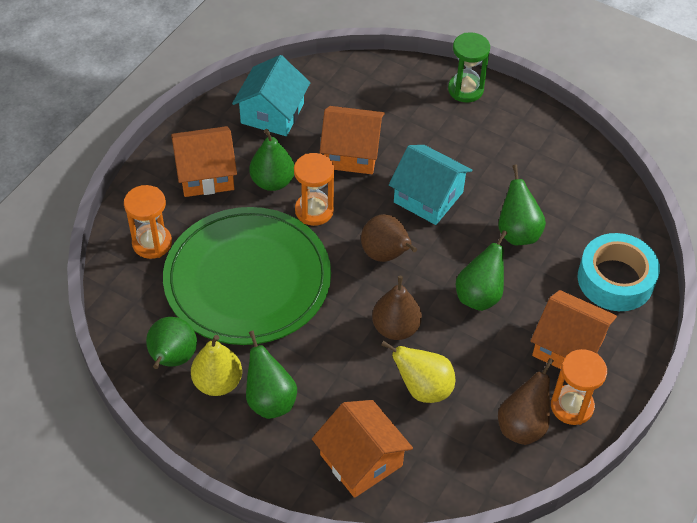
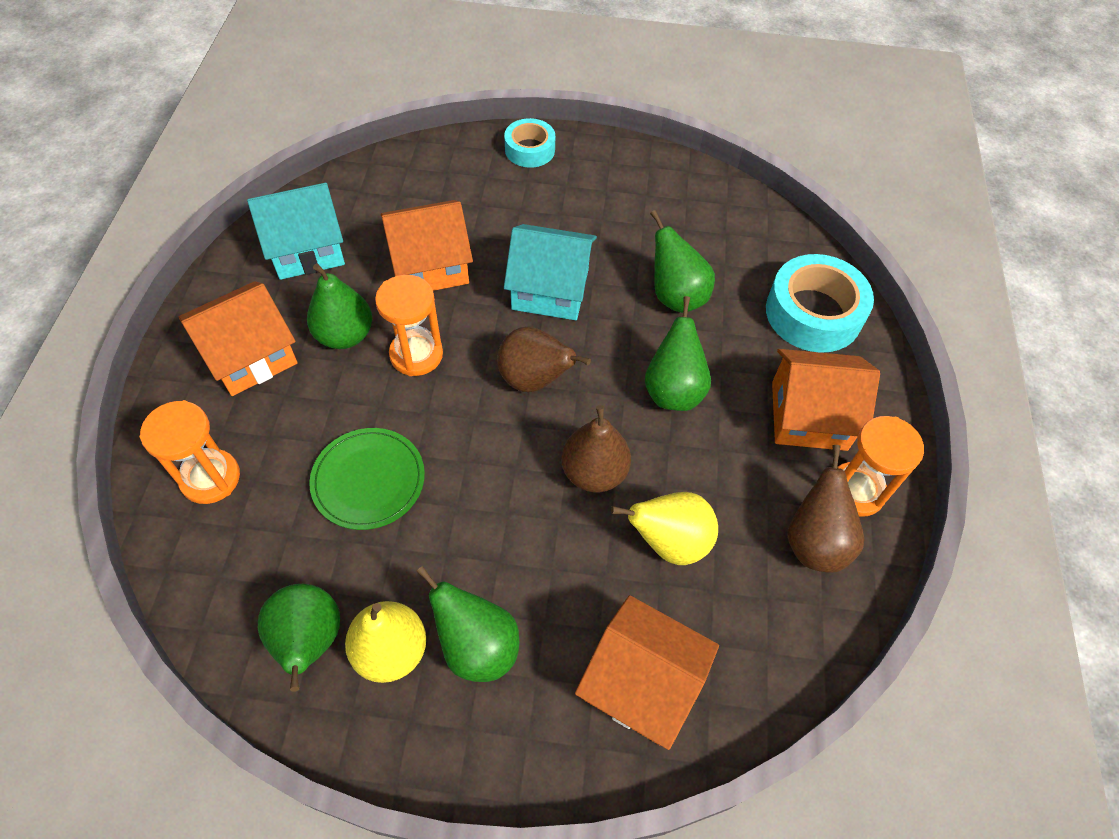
camera: 25 degrees left, 5 degrees up
(247, 279) = (368, 480): green plate -> green plate, size x0.47
(272, 113) = (306, 248): turquoise house -> turquoise house turned 75 degrees clockwise
(465, 90) = (530, 150): green hourglass -> turquoise tape

